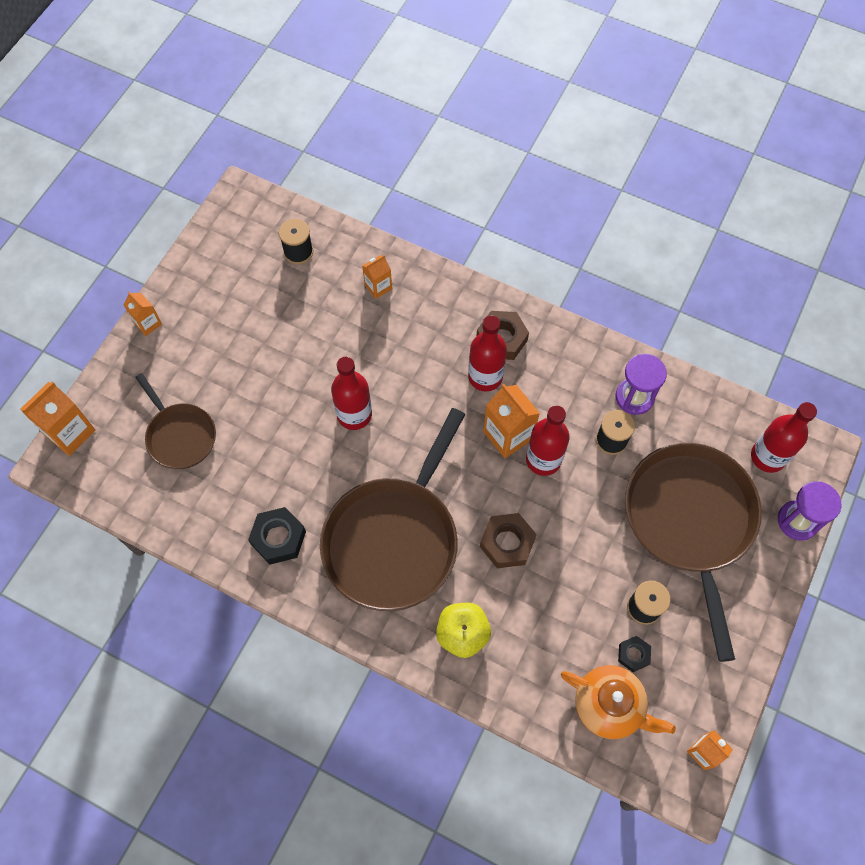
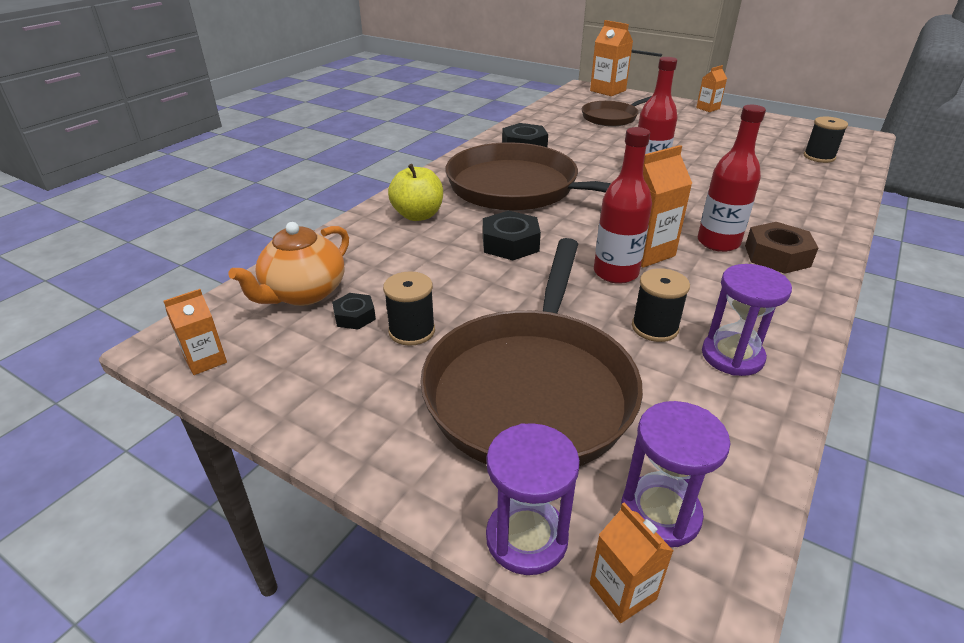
camera: 95 degrees right, 30 degrees down
(378, 287) = (804, 190): orange carton -> orange carton (622, 591)
(507, 543) = (510, 243): brown nut -> black nut
(690, 521) = (532, 389): brown pan -> brown pan turned 105 degrees clockwise
(768, 456) = (660, 513): red bottle -> purple hourglass

